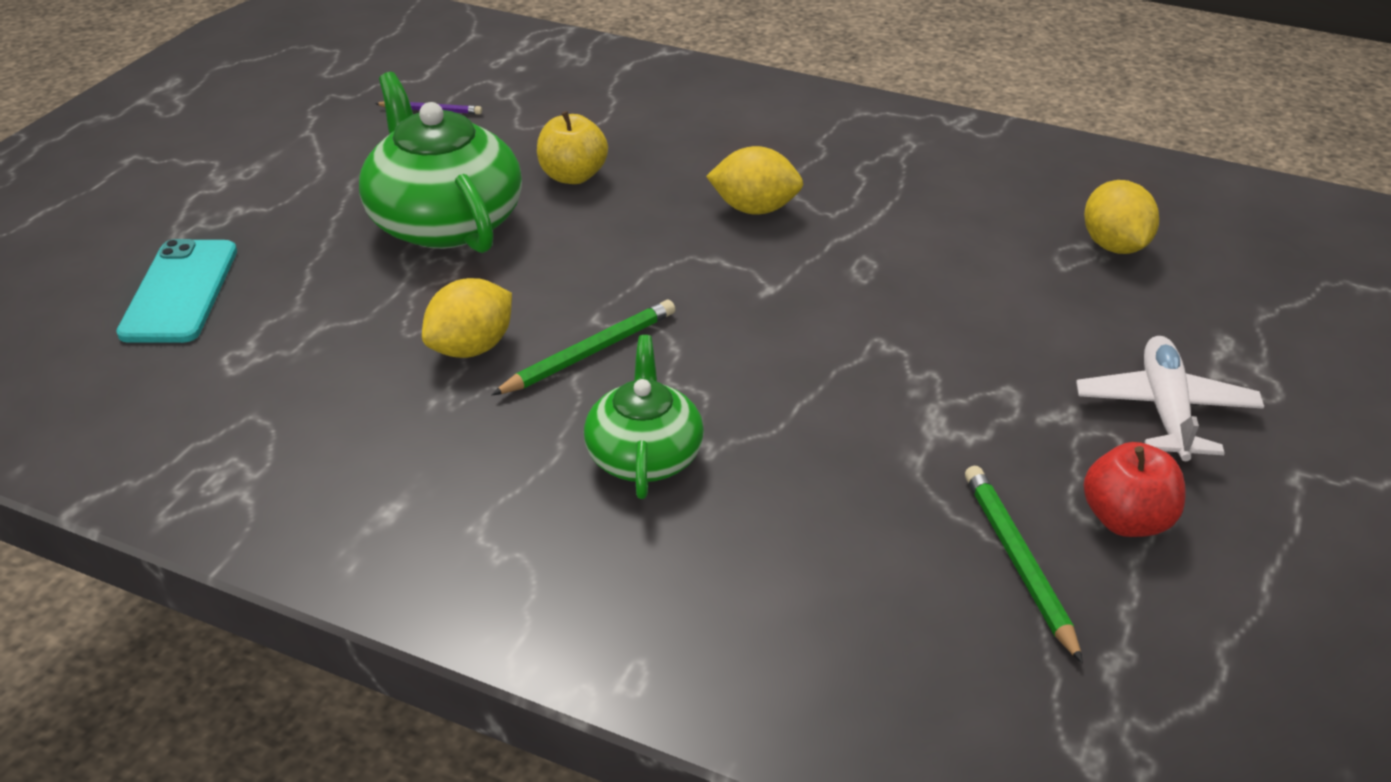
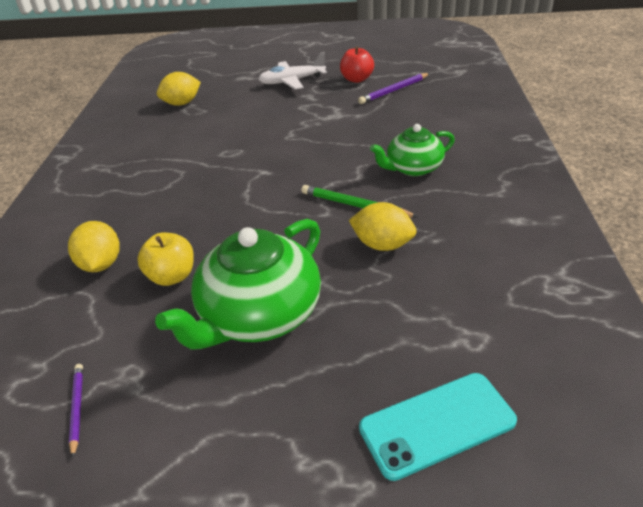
camera: 110 degrees left, 0 degrees up
(754, 209) = (187, 195): yellow lemon -> yellow lemon (101, 264)
(1018, 561) = (394, 91): green pencil -> purple pencil

